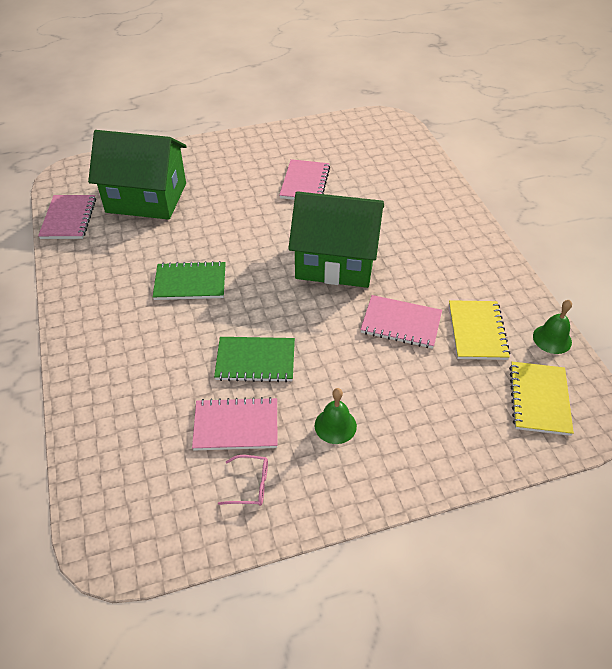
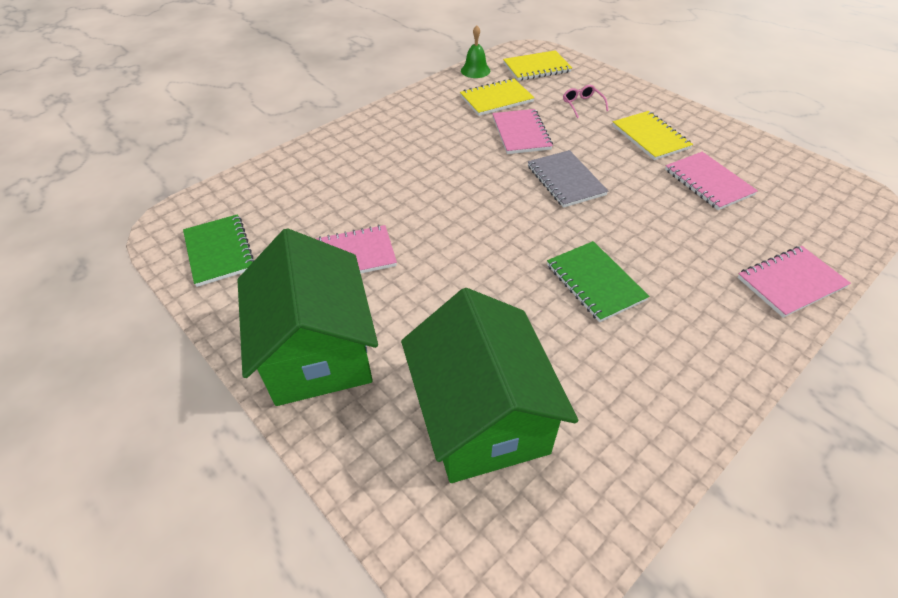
camera: 115 degrees left, 0 degrees up
(68, 218) = (600, 501): pink notebook -> pink notebook (790, 283)
(250, 485) = (740, 158): pink glasses -> pink glasses (582, 105)
(255, 361) = (639, 196): green notebook -> green notebook (219, 251)
(309, 321) = (565, 180): none -> grey notebook
(335, 425) = (650, 137): green bell -> yellow notebook
(336, 261) = (473, 189): green house -> green house (317, 351)

